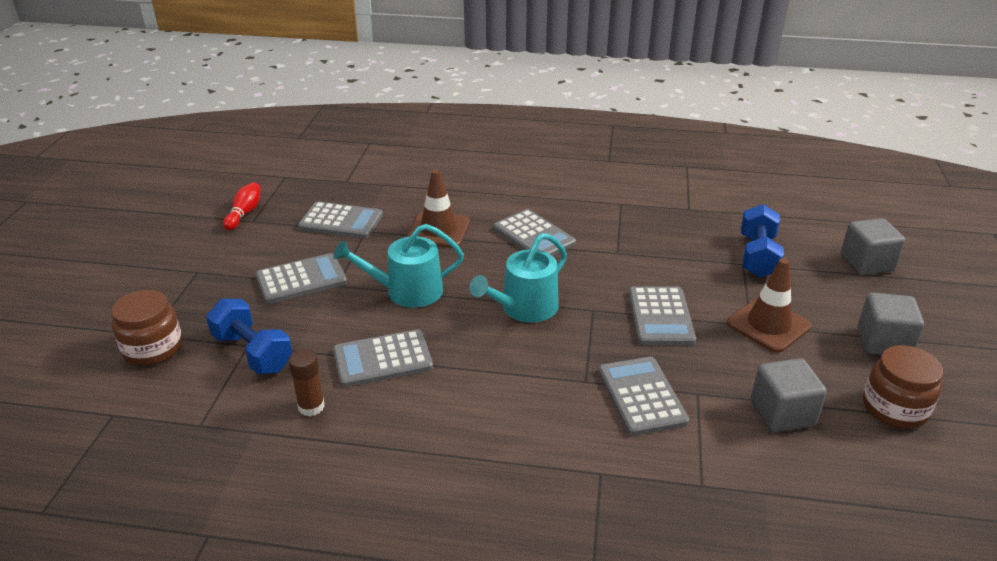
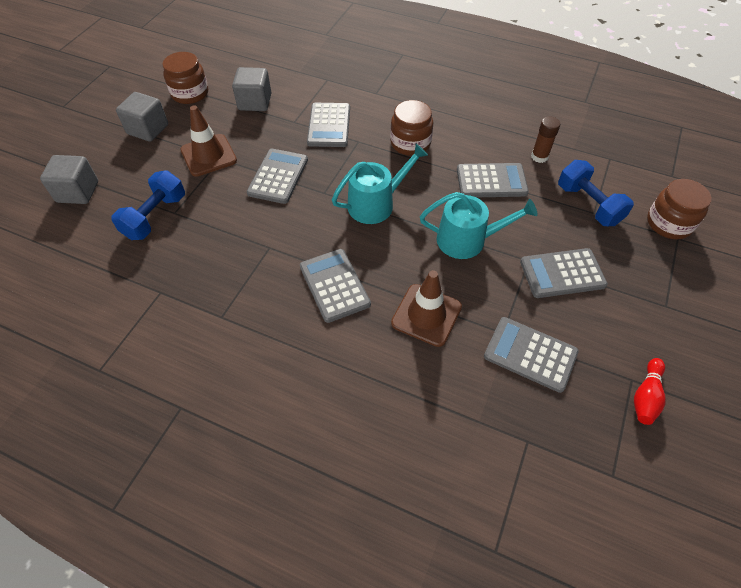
camera: 165 degrees left, 20 degrees up
(508, 391) = (410, 143): none -> brown jar

